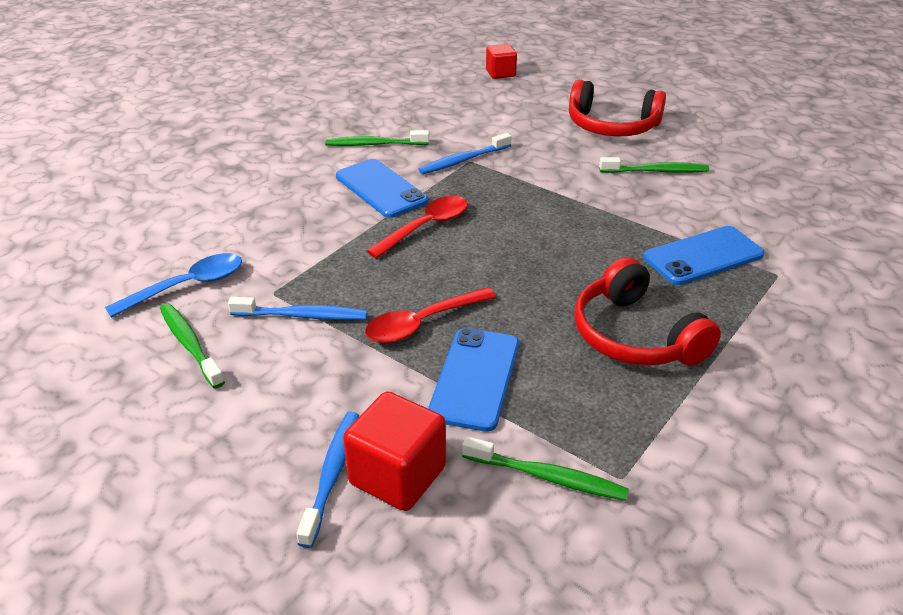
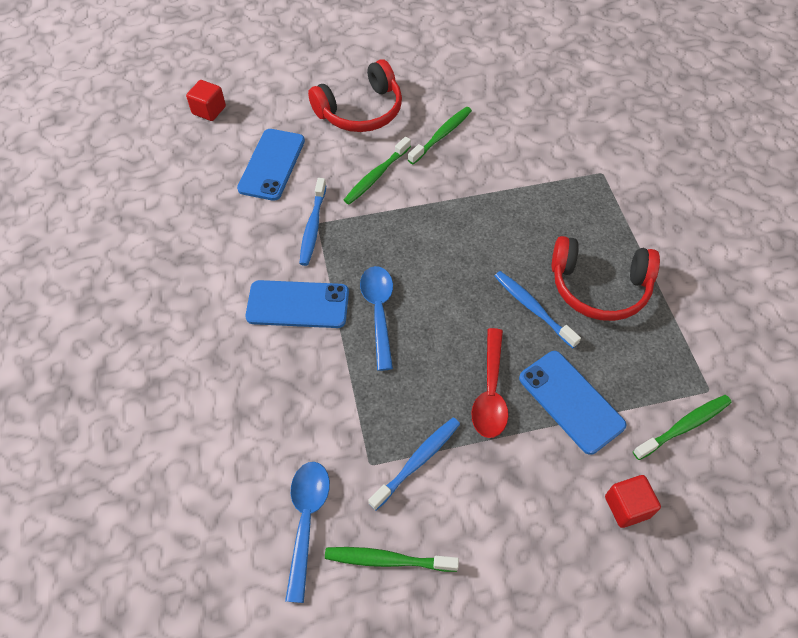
camera: 50 degrees left, 20 degrees up
(332, 475) = (600, 545): blue toothbrush -> blue toothbrush (532, 308)
(374, 144) = (226, 265): green toothbrush -> green toothbrush (376, 176)
(397, 475) = (627, 507): red cube -> red cube, size x0.64
(426, 227) = (378, 312): red spoon -> blue spoon
(703, 256) = (554, 191): blue phone -> blue phone (271, 164)

